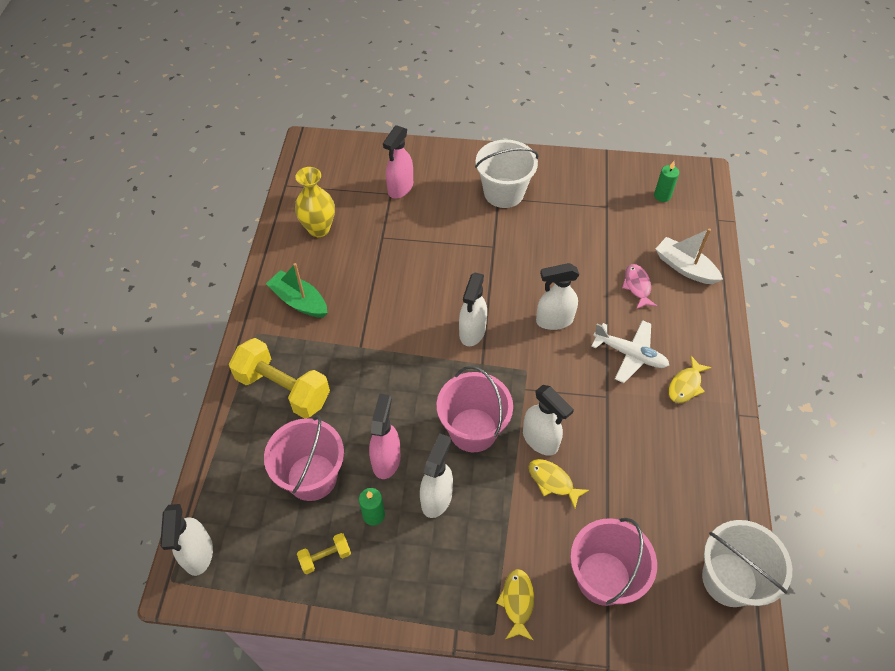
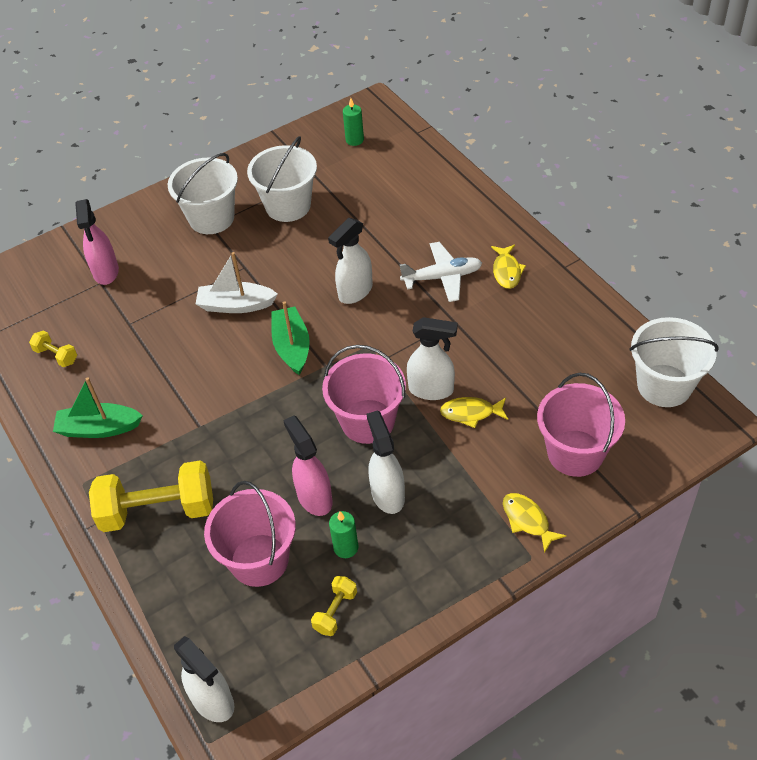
camera: 35 degrees left, 5 degrees down
(319, 229) = (56, 355): yellow vase -> yellow dumbbell
(472, 332) = (292, 347): white spray bottle -> green boat
(565, 218) = (288, 206): none -> white bucket
(637, 286) = (399, 222): pink fish -> none
(685, 267) = (424, 184): white boat -> white boat (236, 305)

